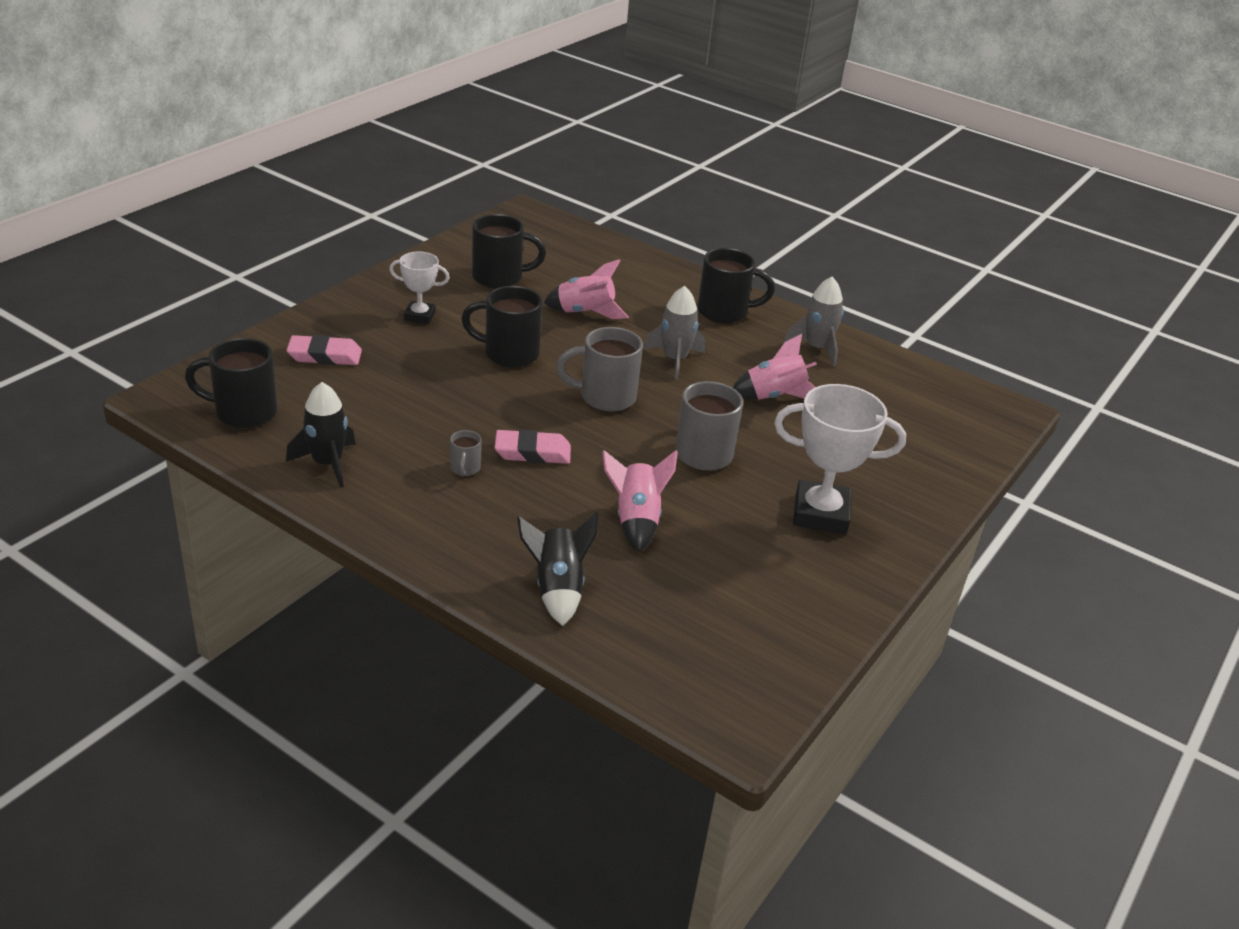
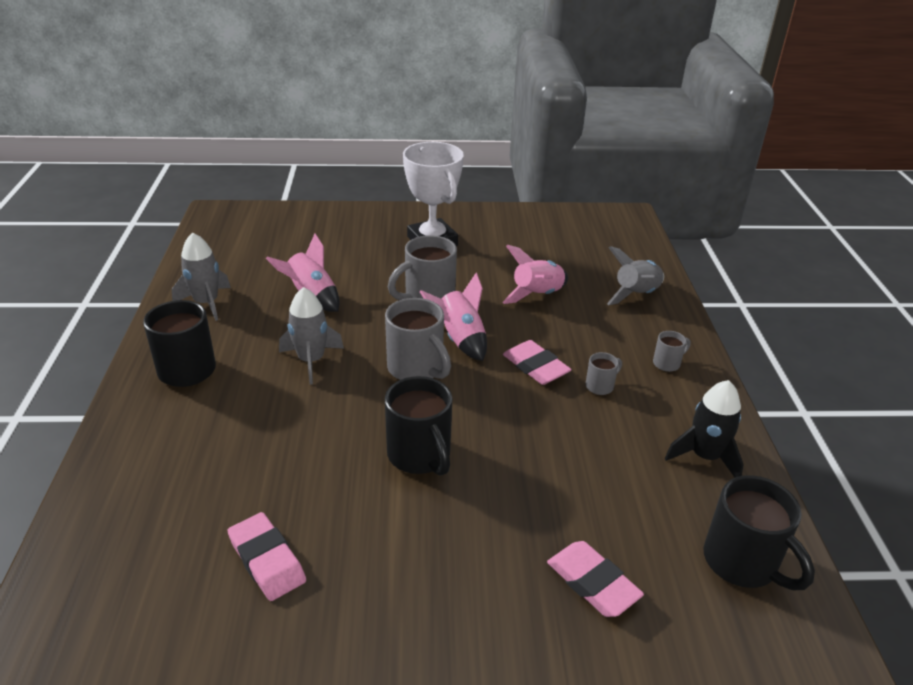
camera: 125 degrees left, 0 degrees up
(419, 316) = (429, 567): white trophy -> none
(438, 526) = (667, 363): none -> grey mug
(499, 277) = (267, 560): black mug -> pink eraser
(557, 589) = (636, 295): black rocket -> grey rocket
(585, 313) = (281, 450): pink rocket -> pink rocket (460, 339)

